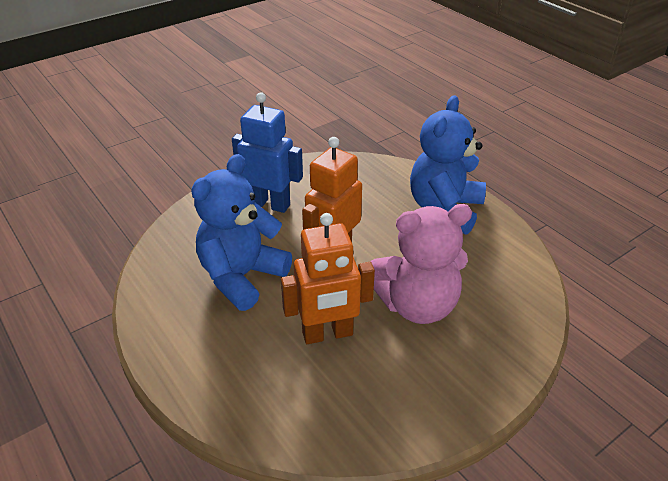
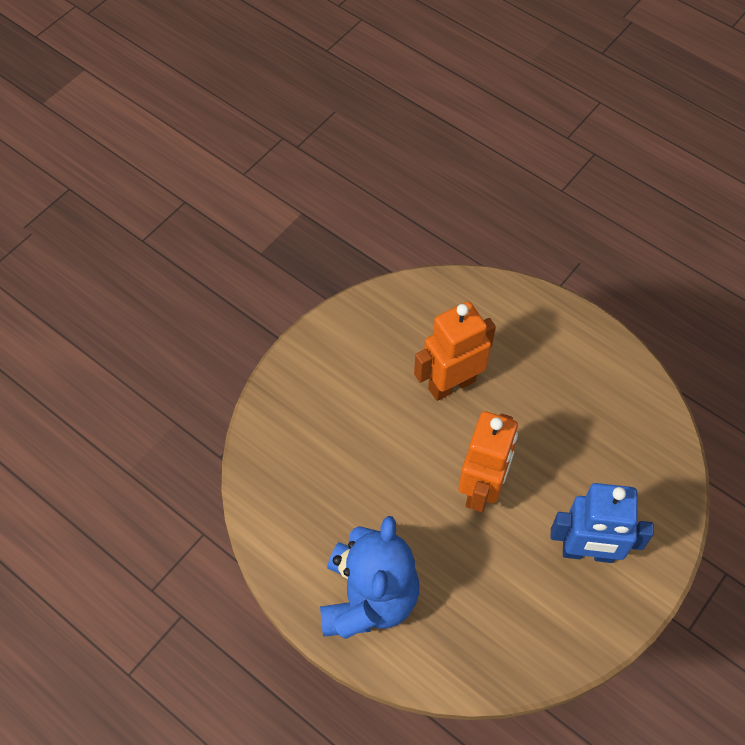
camera: 165 degrees right, 20 degrees up
(242, 276) = (563, 431): blue teddy bear -> none
(417, 305) = (375, 438): pink teddy bear -> none

